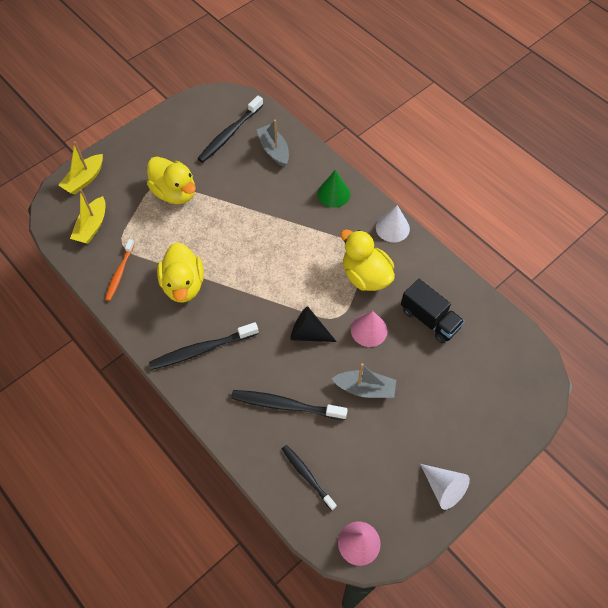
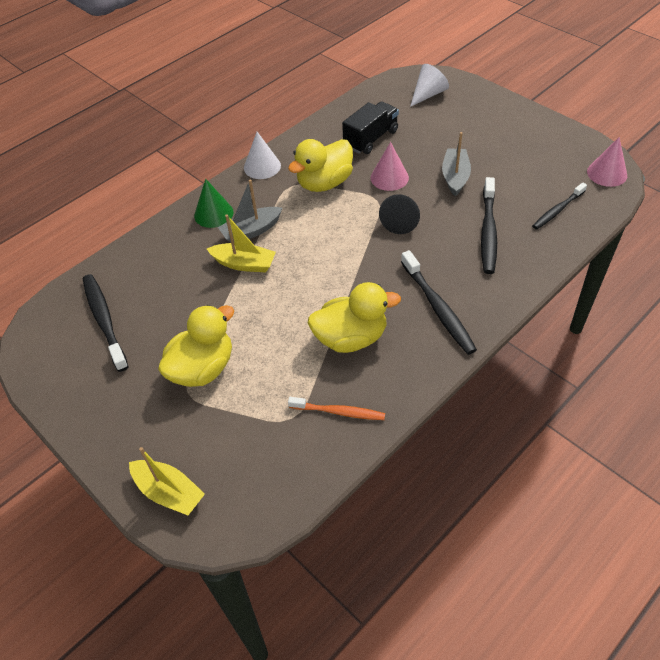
camera: 90 degrees left, 10 degrees down
(92, 226) = (260, 463): yellow boat -> yellow boat (244, 264)
(229, 134) = (104, 320): black toothbrush -> black toothbrush turned 150 degrees counterclockwise
(274, 150) = (140, 272): grey boat -> grey boat (251, 231)
(443, 488) = (537, 127): white cone -> white cone (428, 94)

